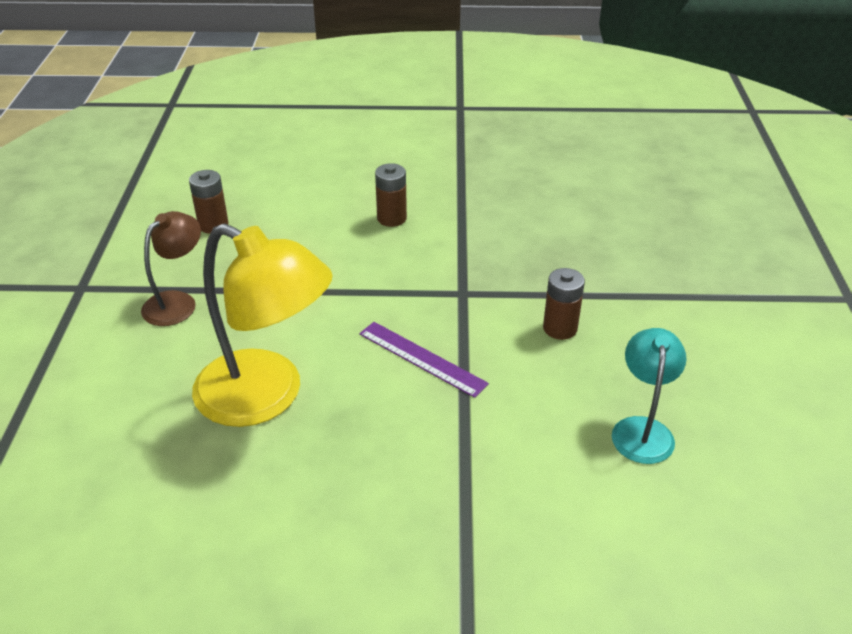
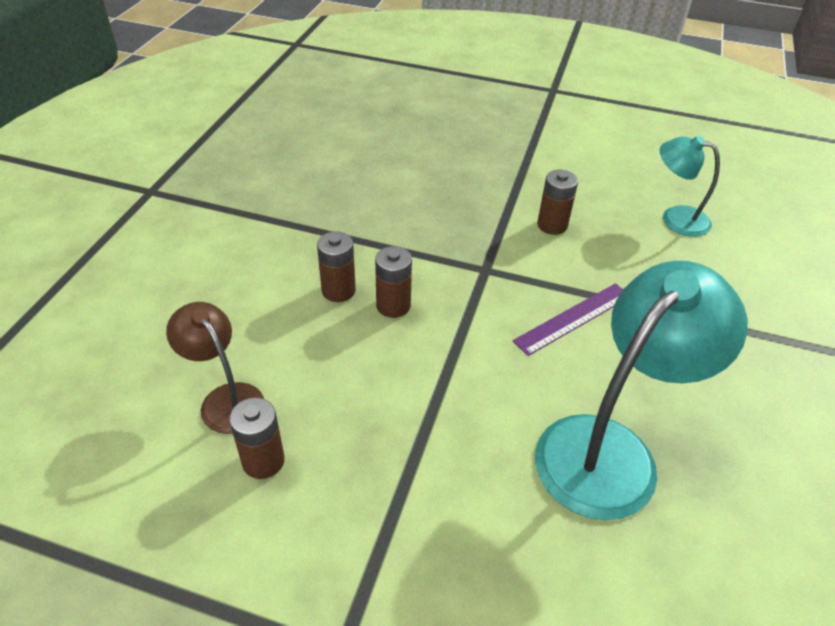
camera: 75 degrees left, 5 degrees up
(177, 302) = (420, 521): brown lamp -> brown lamp (225, 399)
(267, 397) = (610, 449): yellow lamp -> turquoise lamp
(387, 249) = (393, 306): none -> brown battery

